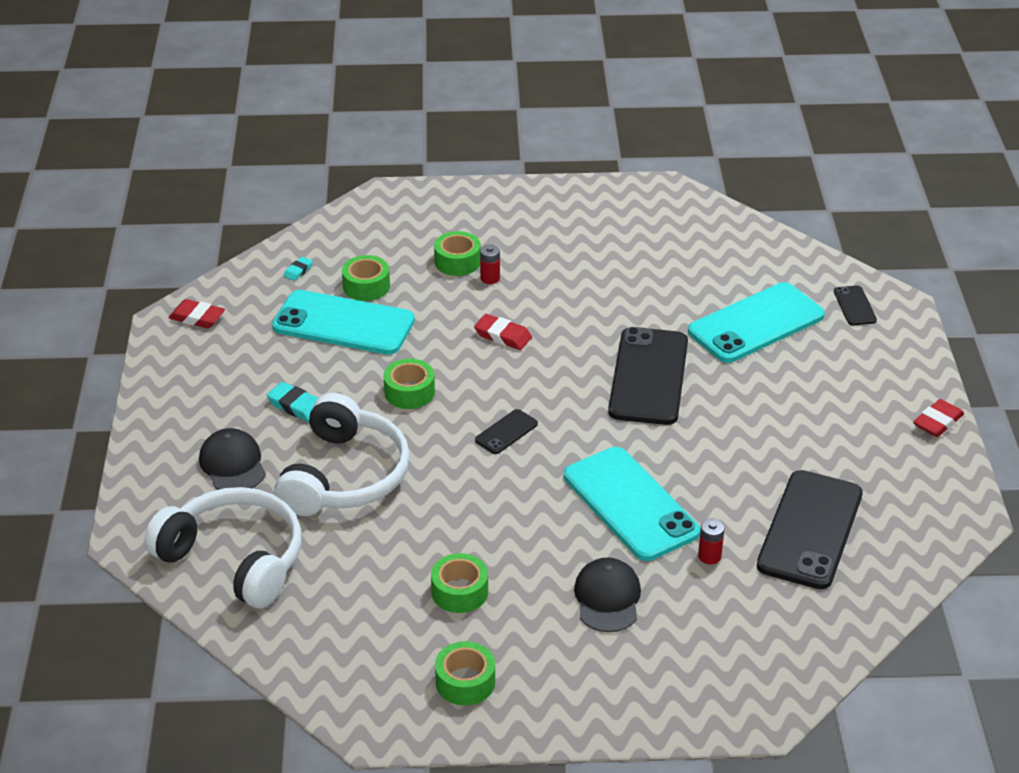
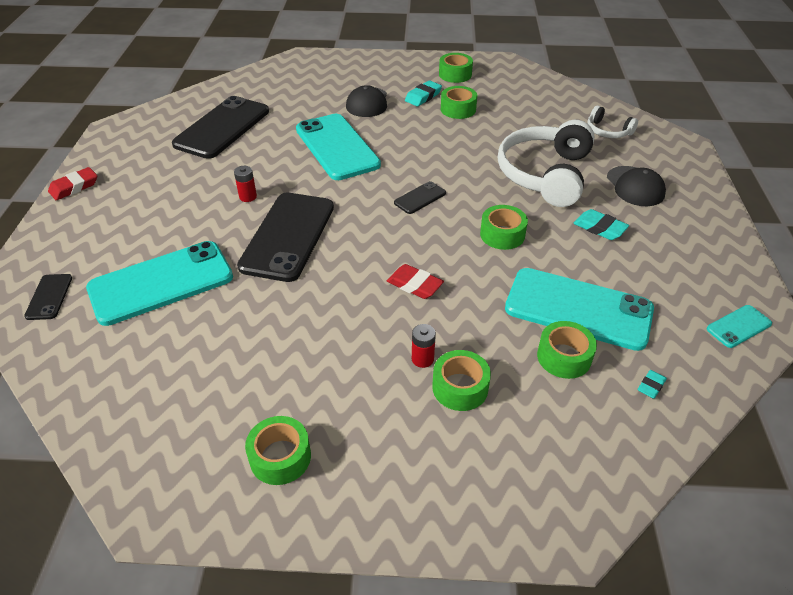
camera: 175 degrees left, 5 degrees up
(197, 317) = (738, 326): red eraser -> turquoise phone
(235, 559) = (607, 131): white headphones -> white headphones, size x0.48
(518, 618) = (423, 96): none -> turquoise eraser
(589, 217) = (280, 457): none -> green tape
(709, 556) = (295, 118): red battery -> red battery (248, 197)

